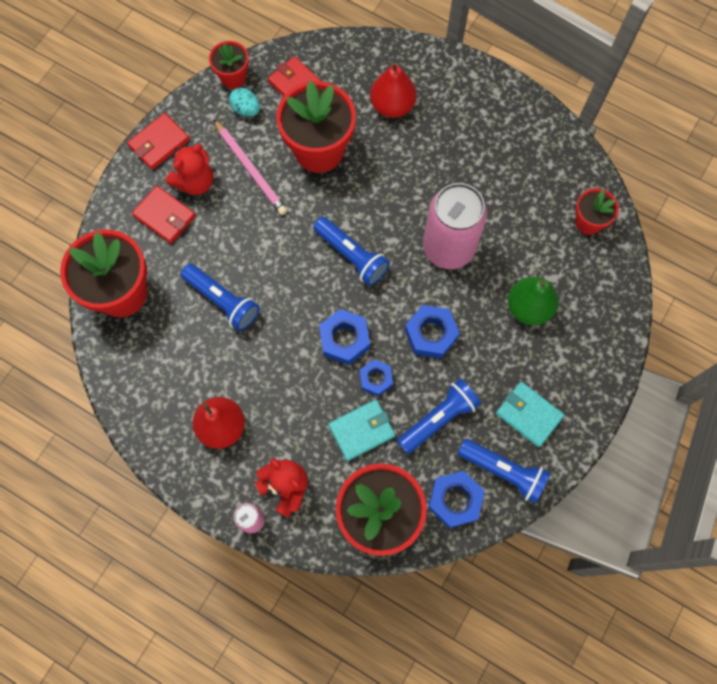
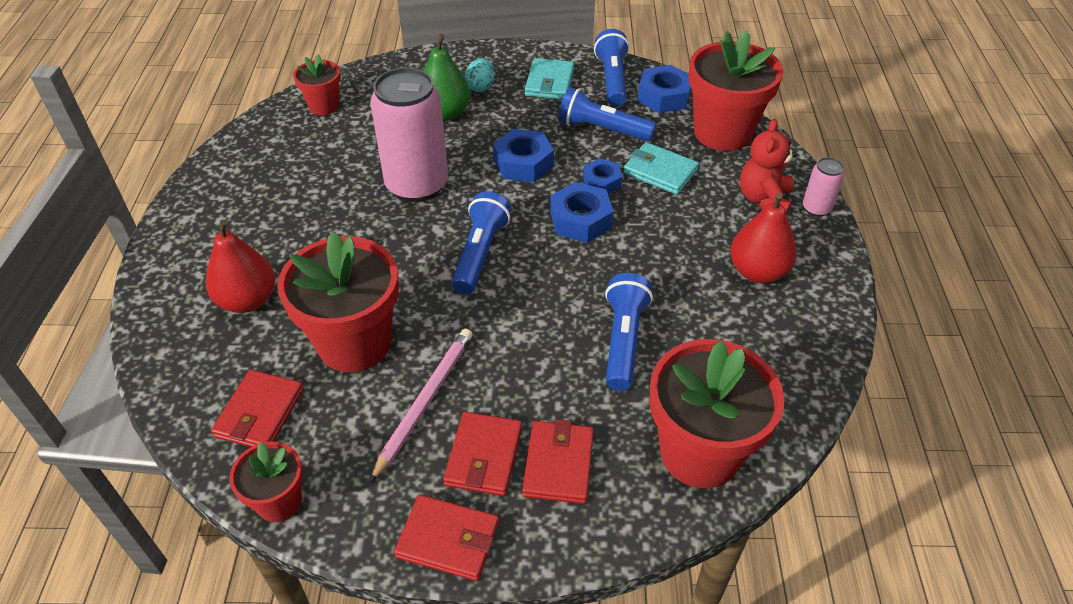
camera: 120 degrees left, 25 degrees down
(195, 182) = (484, 456): red teddy bear -> red wallet
(246, 109) = (329, 456): turquoise egg -> turquoise egg (480, 87)

